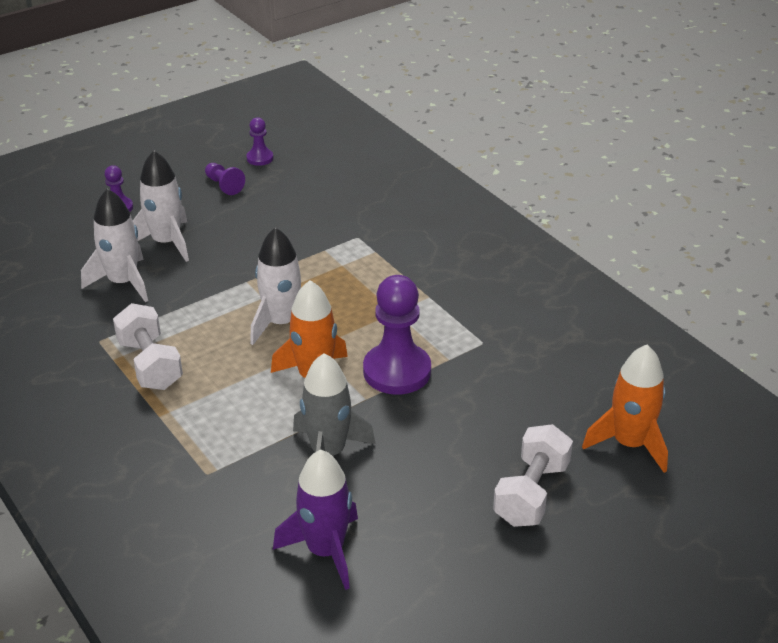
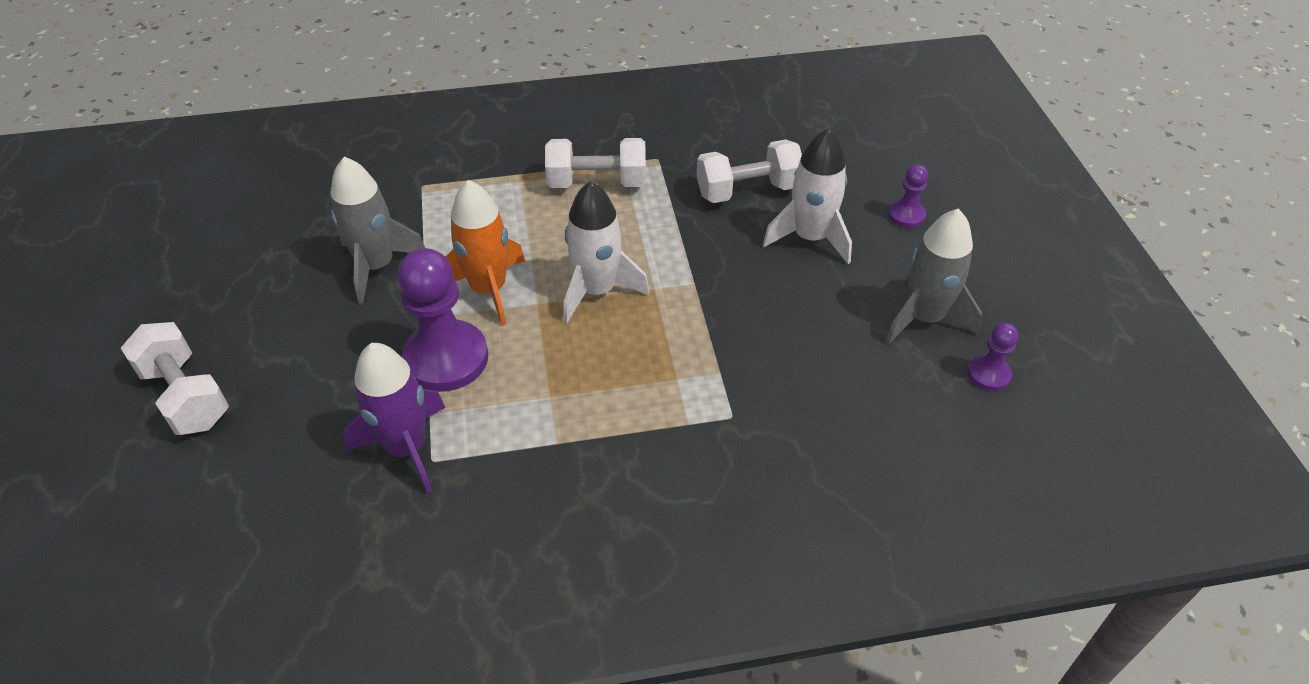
camera: 115 degrees right, 10 degrees up
(123, 282) = (748, 191): white rocket -> white dumbbell
(224, 185) = (924, 318): purple pawn -> grey rocket
(325, 551) = (270, 230): purple rocket -> purple rocket (406, 448)
(629, 444) = (157, 524): orange rocket -> none

